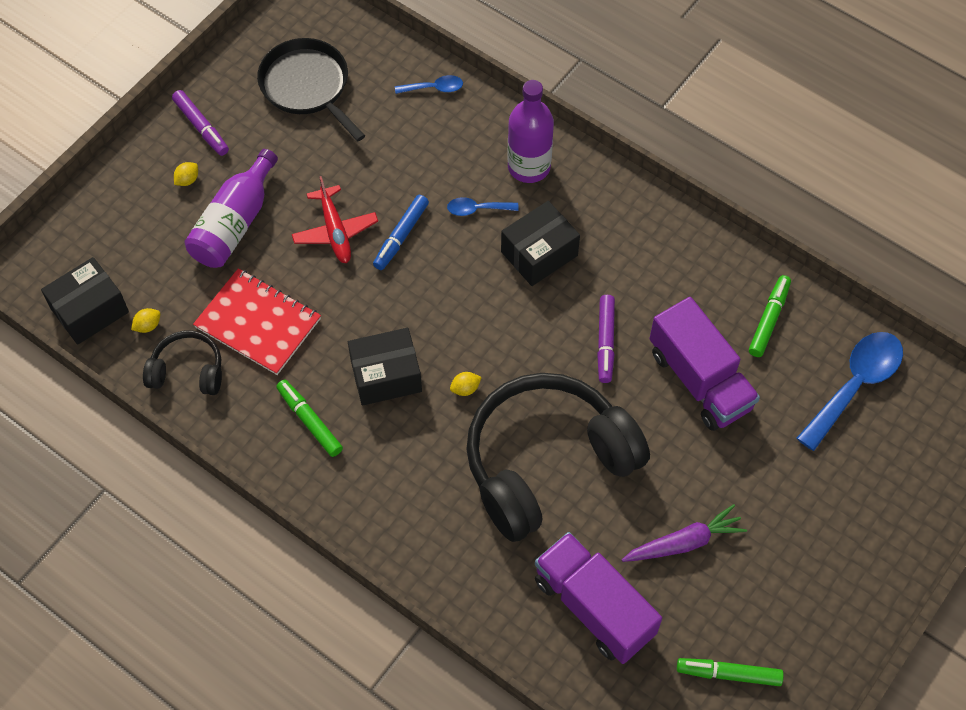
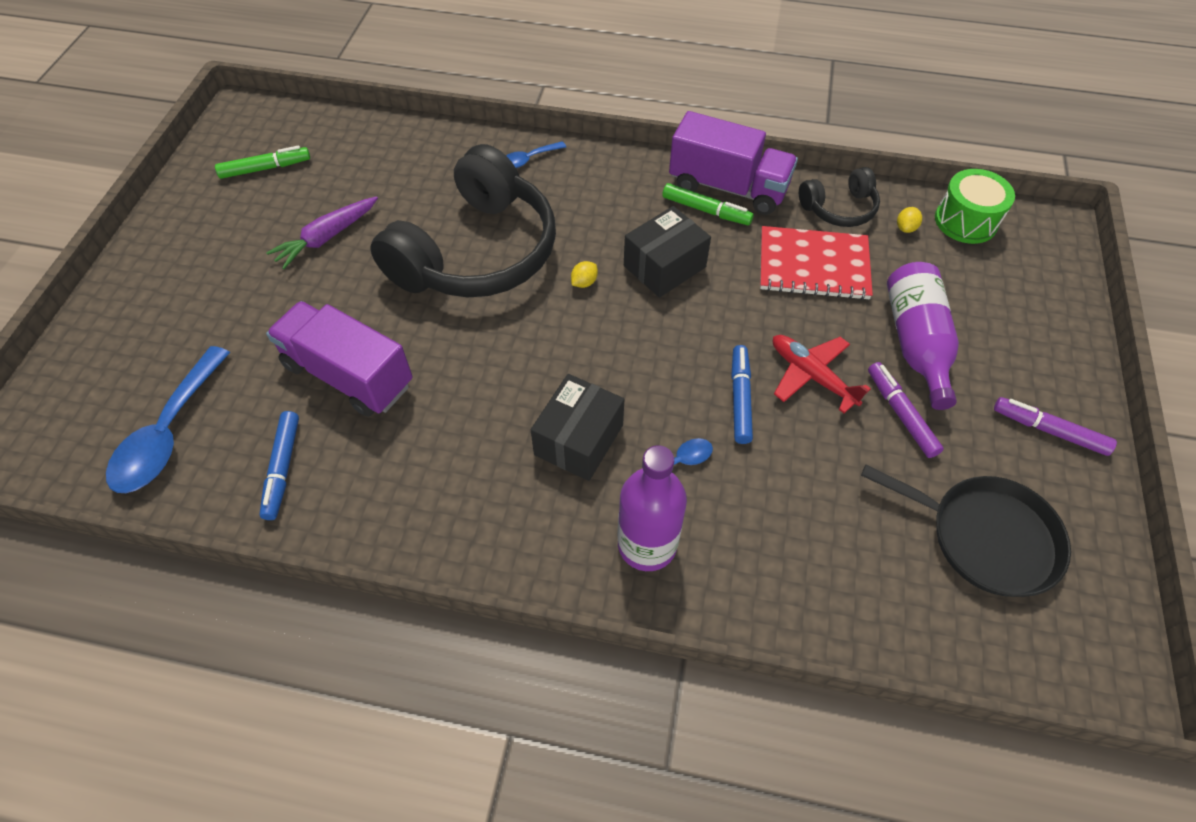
camera: 155 degrees right, 5 degrees down
(90, 310) = (965, 221): black box -> green drum
(187, 180) = (1003, 367): yellow lemon -> none
(434, 88) = (833, 608): blue spoon -> blue spoon (529, 159)
(594, 607) = (392, 172): purple truck -> purple truck (728, 187)
(605, 342) = (463, 374): purple marker -> purple marker (900, 413)
(769, 319) = (282, 469): green marker -> blue marker

